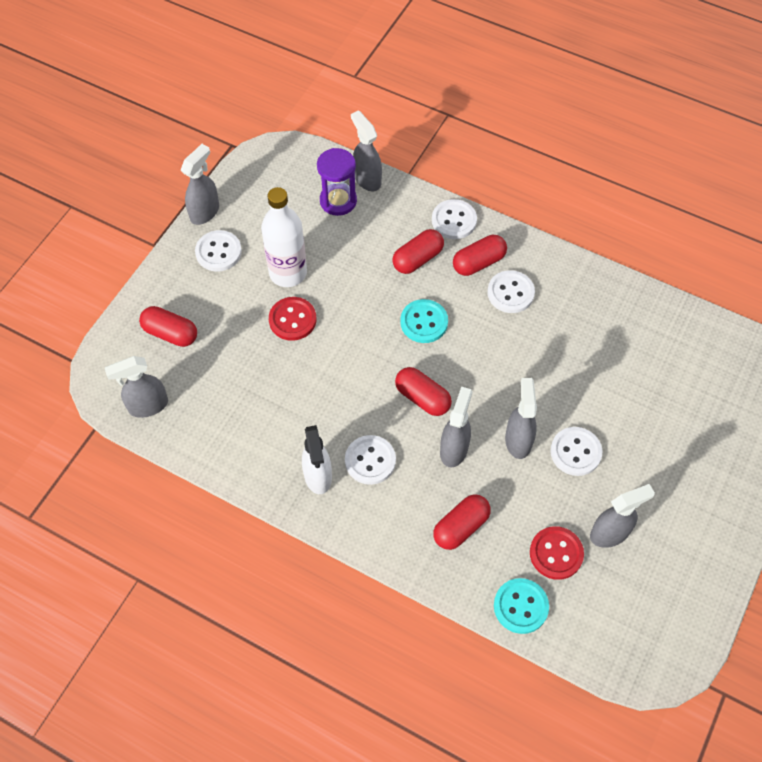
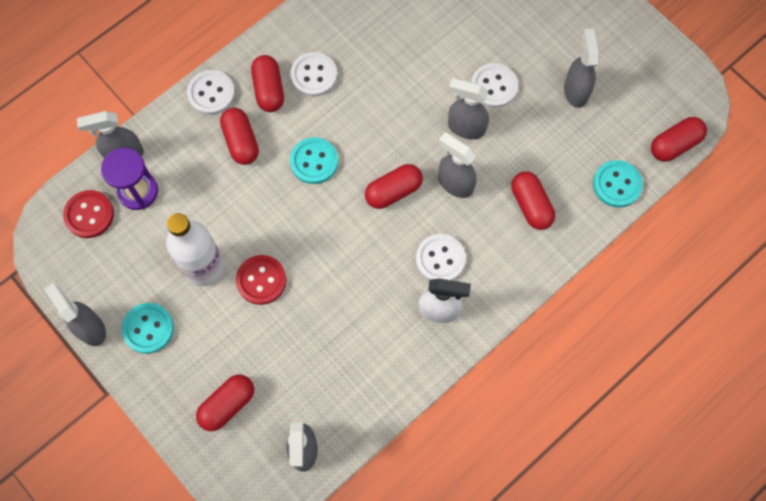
camera: 70 degrees left, 10 degrees up
(218, 252) = (148, 328): white button -> turquoise button
(556, 553) = (580, 139): red button -> red button (89, 215)
(595, 655) = (674, 145): none -> red capsule

